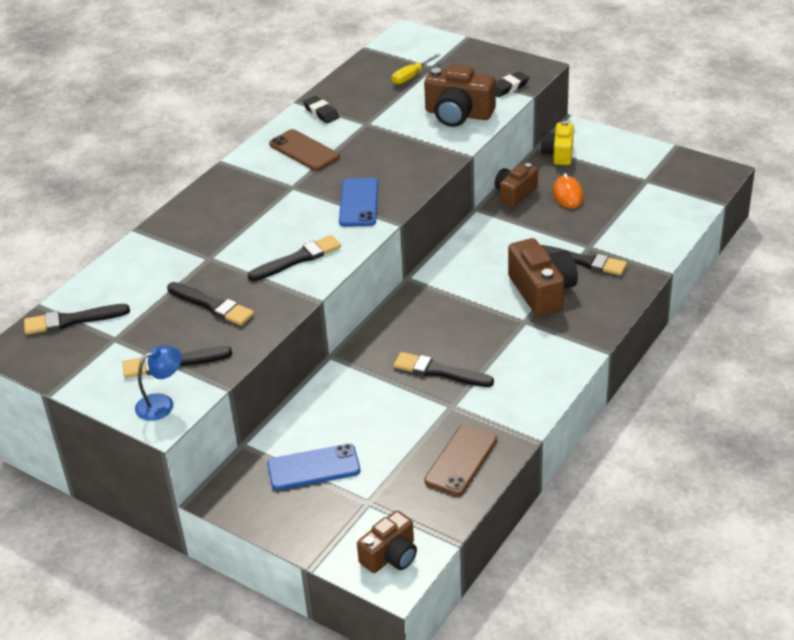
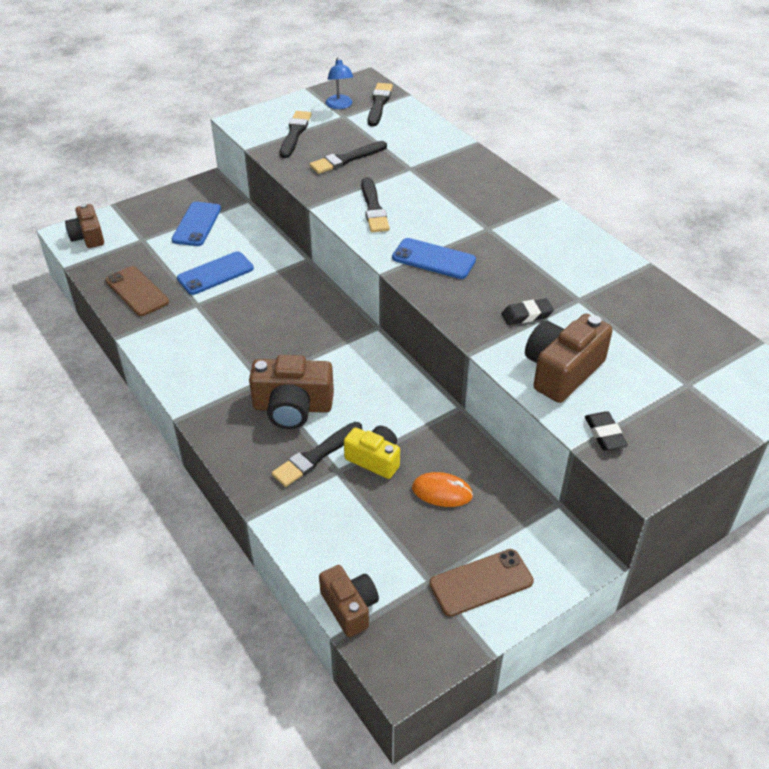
camera: 110 degrees right, 5 degrees up
(162, 403) = (256, 123): blue lamp -> blue lamp (340, 105)
(304, 150) = (547, 248): brown phone -> brown phone (481, 583)
(321, 113) = (617, 274): black eraser -> black eraser (526, 315)
(394, 413) = (215, 273): none -> blue phone
(411, 76) = (670, 359): yellow screwdriver -> none
(439, 371) = (240, 309): black brush -> none
(515, 194) = (469, 447): brown camera -> brown camera (349, 607)
(558, 153) = (533, 518): yellow camera -> yellow camera (374, 459)

